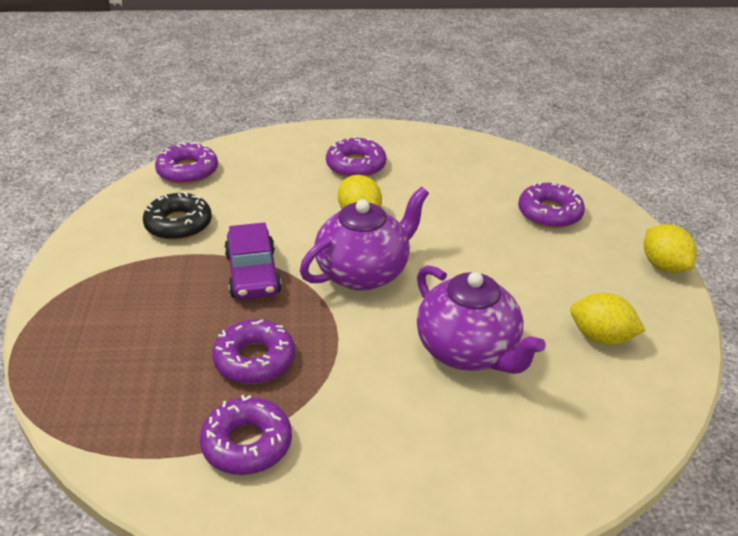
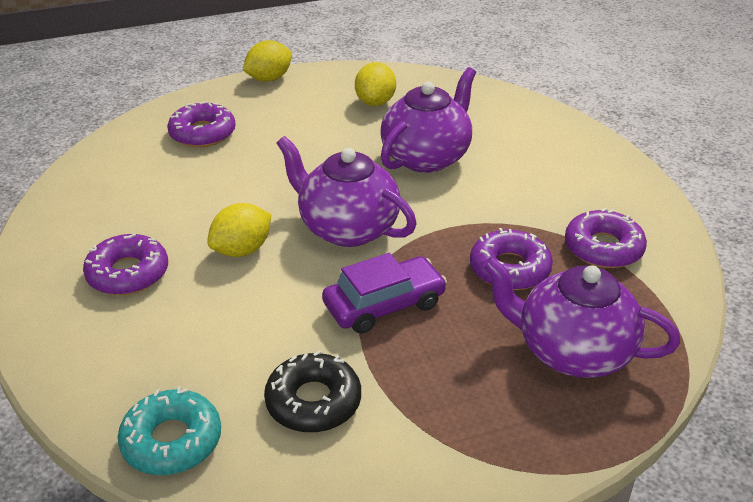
camera: 105 degrees left, 0 degrees up
(129, 365) = (572, 352): none -> purple teapot
(187, 171) = (172, 441): purple donut -> turquoise donut

